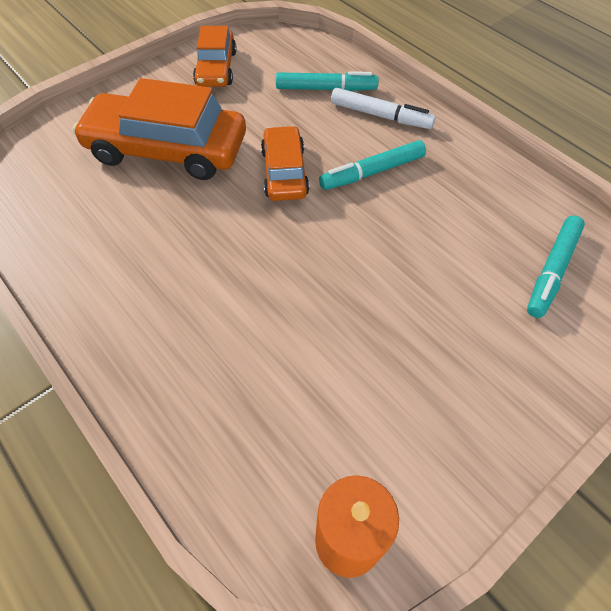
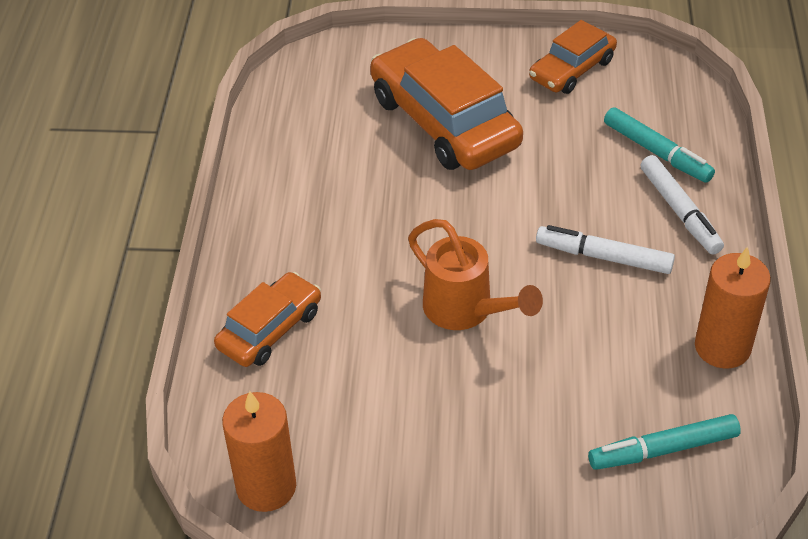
camera: 45 degrees right, 10 degrees down
(284, 172) = (522, 206): orange car -> orange car (270, 329)
(331, 270) = (466, 311): none -> orange watering can
(372, 172) = (604, 257): turquoise marker -> white marker
(501, 181) = (722, 347): none -> orange candle

